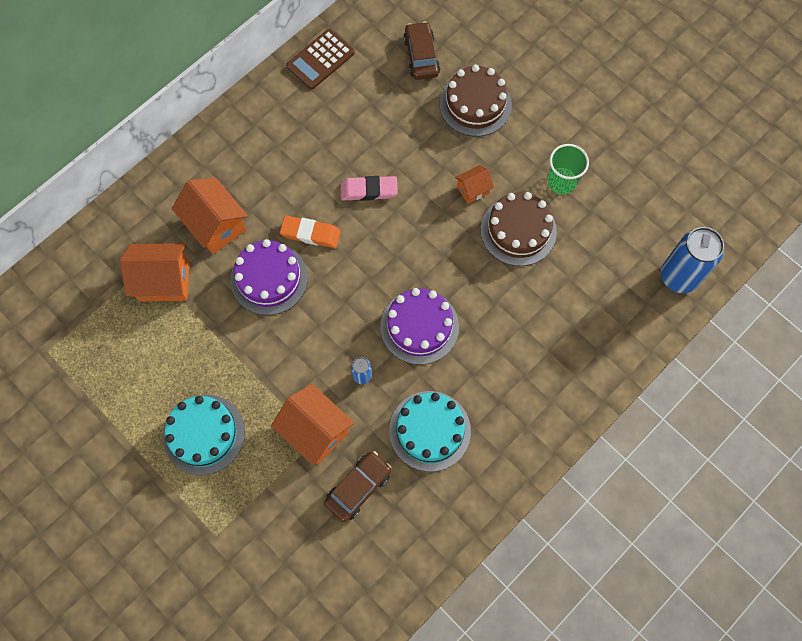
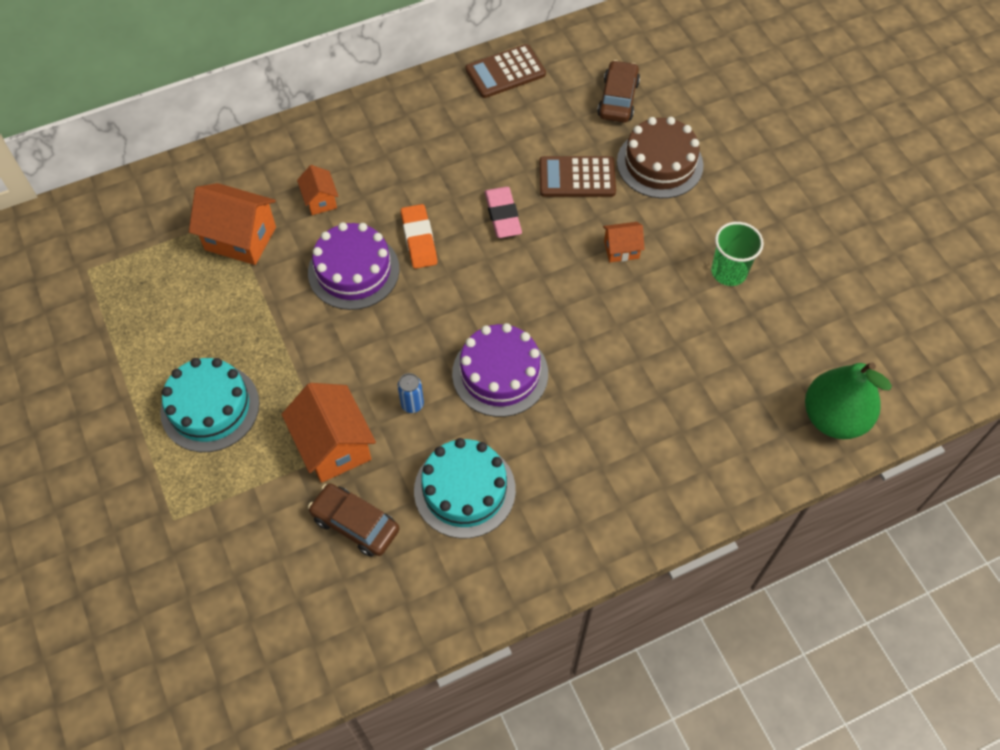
camera: 20 degrees right, 10 degrees down
(215, 225) = (320, 200): orange house -> orange house, size x0.54
(310, 233) = (419, 239): orange eraser -> orange eraser turned 45 degrees clockwise
(358, 487) = (355, 524): brown car -> brown car turned 120 degrees counterclockwise
(369, 190) = (502, 215): pink eraser -> pink eraser turned 60 degrees clockwise
(415, 137) = (577, 177): none -> brown calculator
(518, 230) = (657, 308): brown cake -> none
(678, 277) = (833, 418): blue can -> green pear

